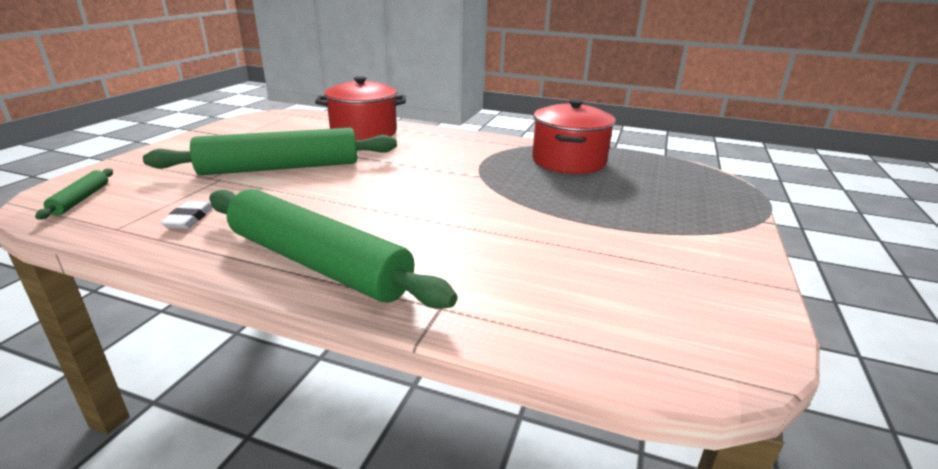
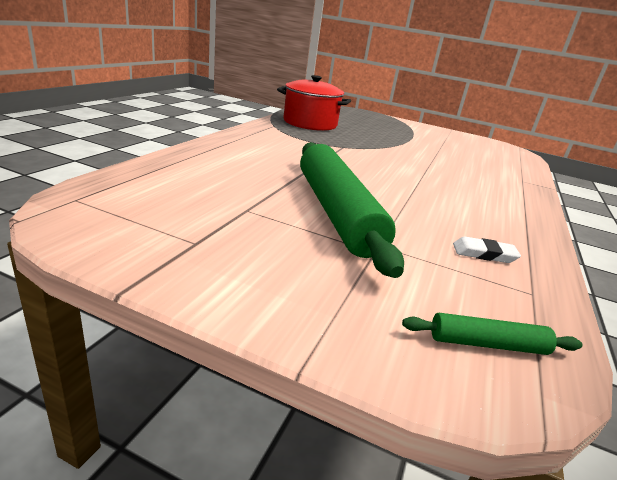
camera: 90 degrees left, 0 degrees up
(317, 263) = (509, 204): green rolling pin -> none
(364, 132) = (211, 167): red pot -> none

